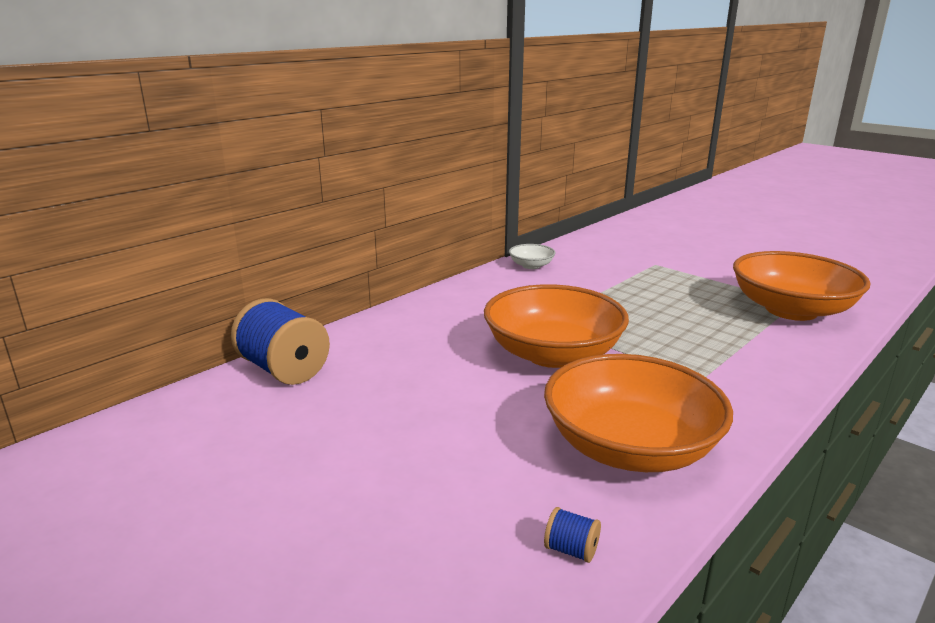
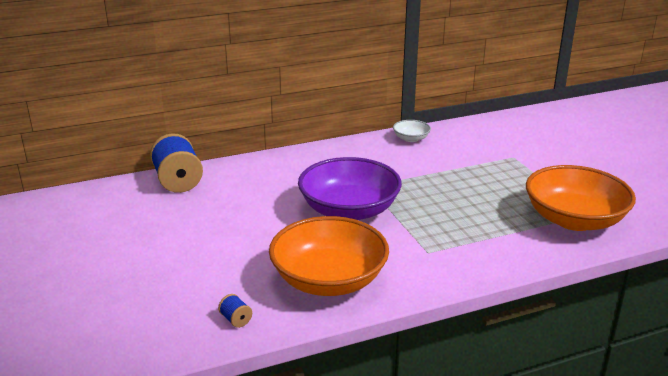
camera: 25 degrees right, 5 degrees up
(553, 354) = (349, 210): orange bowl -> purple bowl

